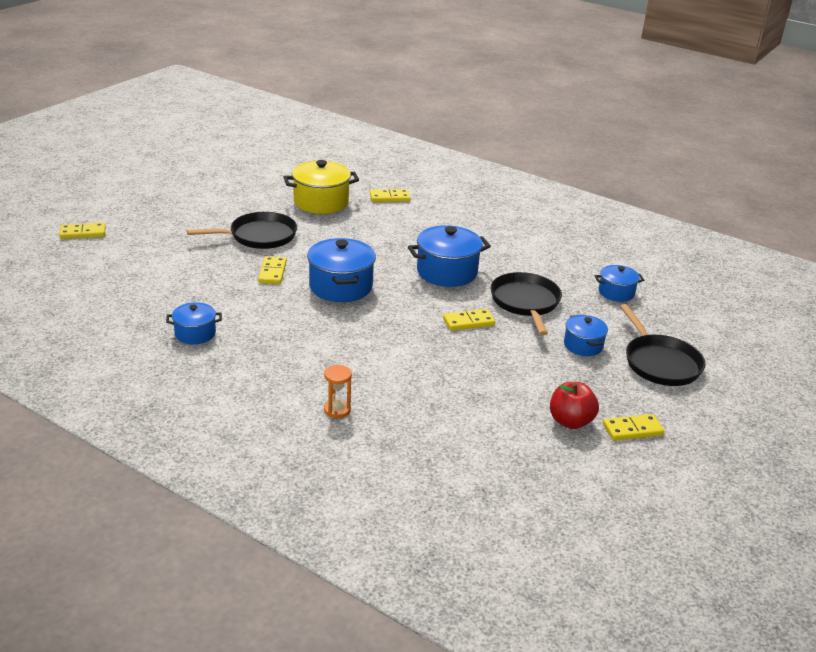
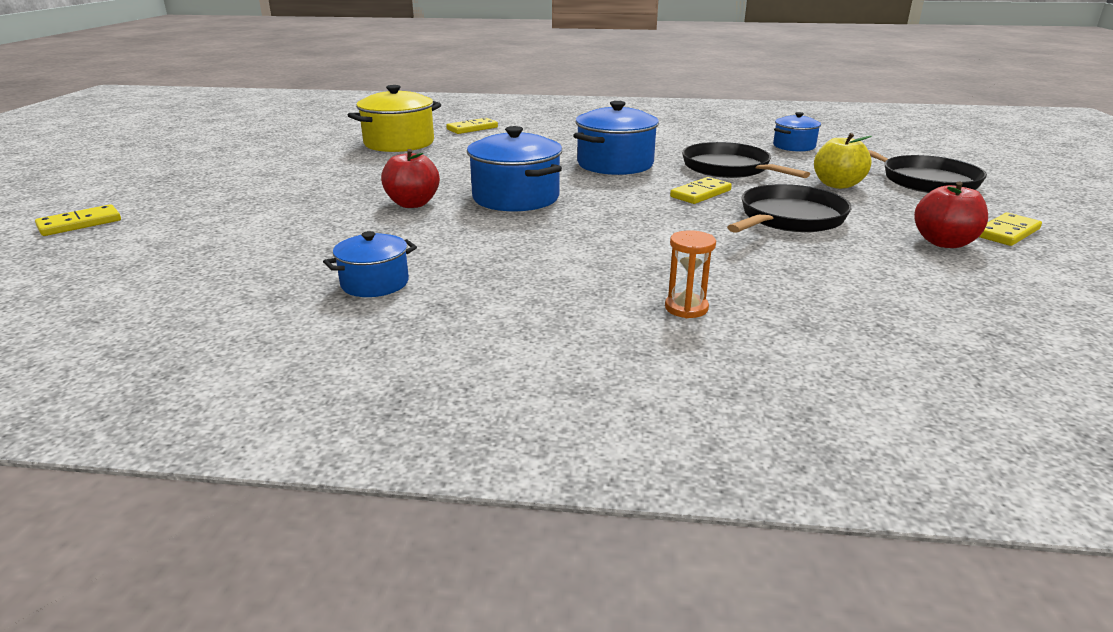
camera: 25 degrees left, 5 degrees down
(259, 236) = (356, 179): black pan -> black pan (789, 218)
(272, 272) = (412, 204): yellow domino -> red apple
(583, 345) = (837, 185): blue pot -> yellow apple

